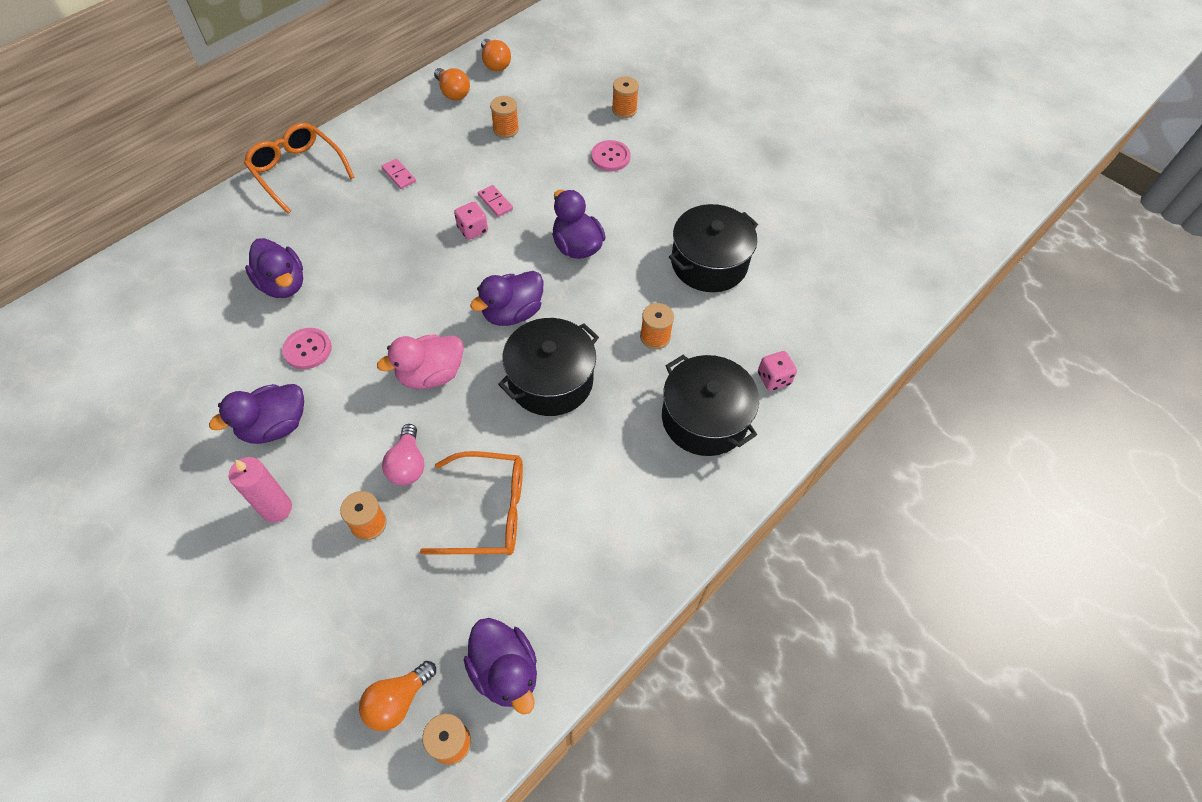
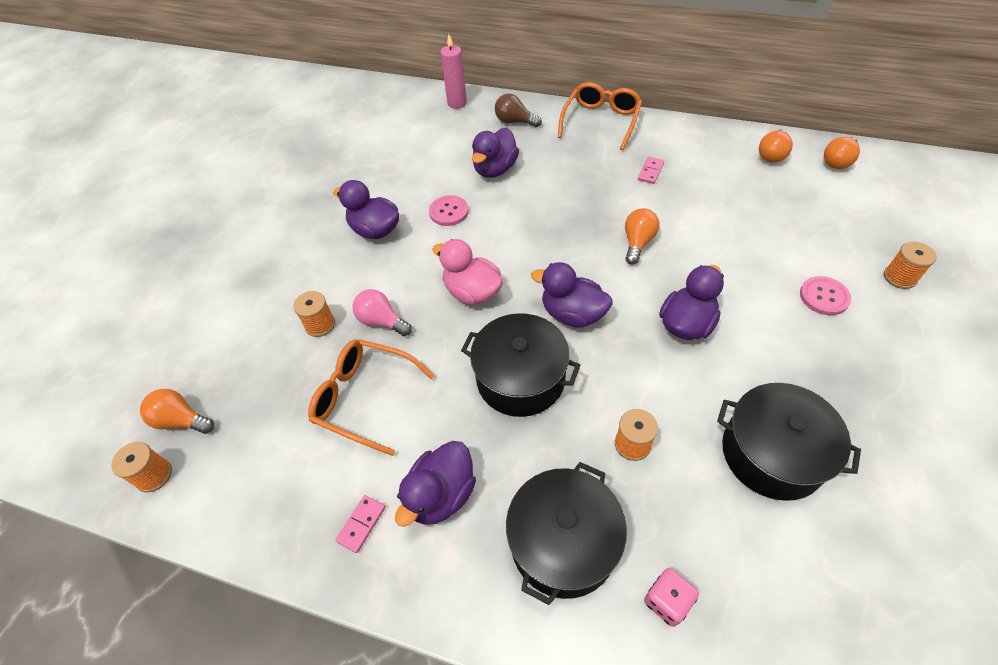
camera: 70 degrees right, 5 degrees down
(226, 235) = (515, 121): none -> brown light bulb
(276, 508) = (310, 267): pink candle -> pink candle (457, 103)
(407, 464) = (382, 321): pink light bulb -> pink light bulb turned 60 degrees clockwise
(472, 229) = (637, 243): pink dice -> orange light bulb
(488, 511) = (364, 398): orange glasses -> orange glasses turned 135 degrees clockwise
(495, 202) = (681, 242): pink domino -> pink domino (361, 524)
(505, 671) = (223, 485): purple duck -> purple duck (441, 495)
(506, 129) = (770, 207): orange spool -> none

